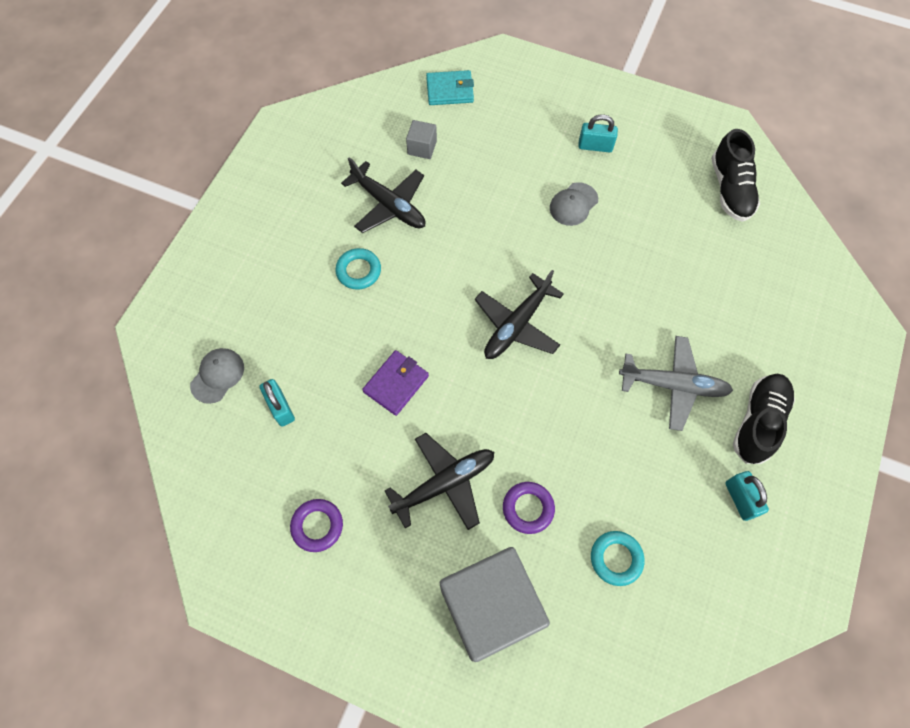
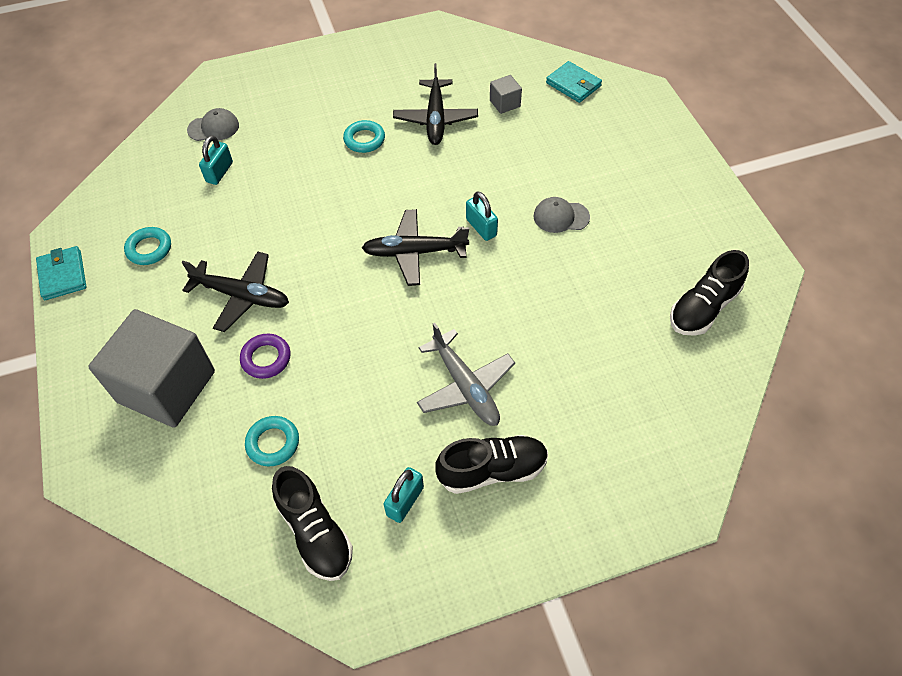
camera: 50 degrees right, 10 degrees down
(277, 623) = (63, 275): none -> turquoise wallet
(317, 526) = (149, 249): purple ring -> turquoise ring
(396, 384) = (295, 218): purple wallet -> none
(595, 146) = (632, 195): turquoise padlock -> turquoise padlock (481, 227)
(720, 581) = (315, 532): none -> black shoe

